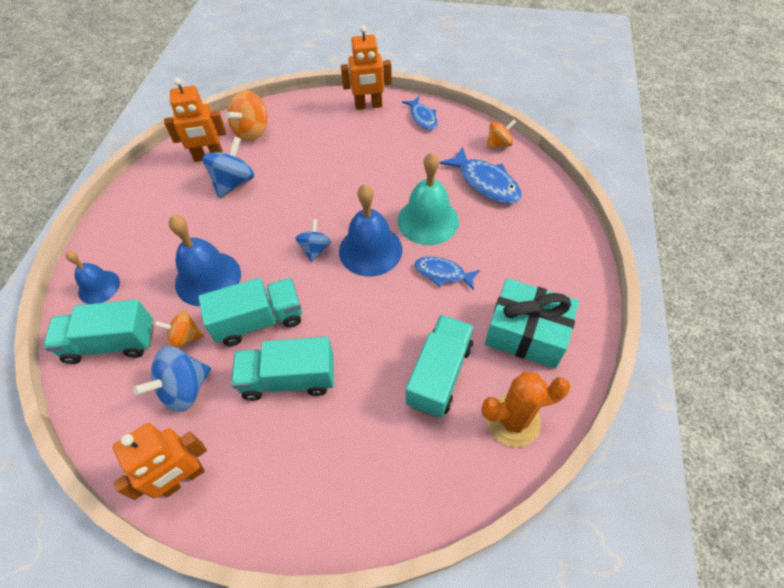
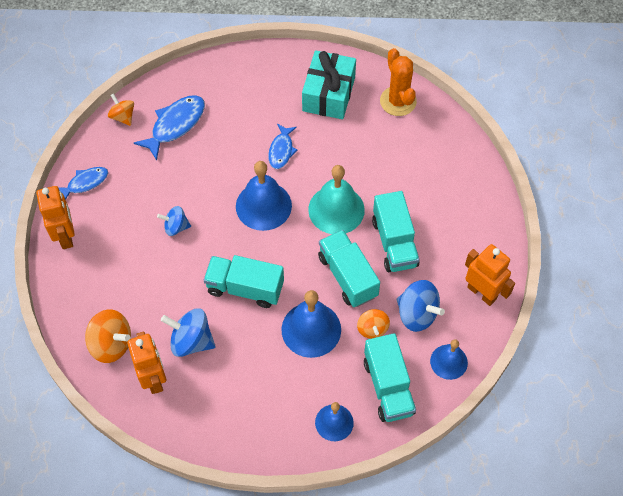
camera: 100 degrees left, 5 degrees up
(109, 415) = (448, 362): none -> blue bell
(315, 249) = (267, 249): blue spinning top -> blue spinning top (176, 227)
(428, 220) = (225, 166): turquoise bell -> turquoise bell (336, 209)
(439, 374) = (372, 146): turquoise truck -> turquoise truck (245, 288)

